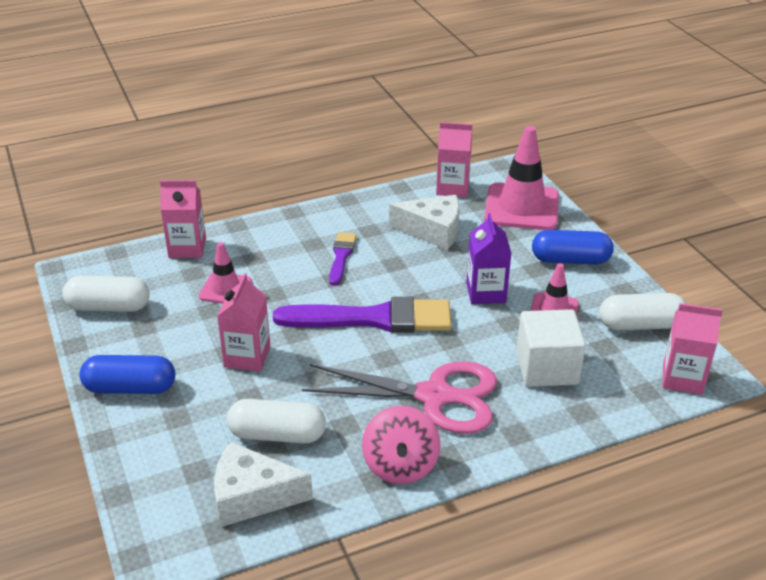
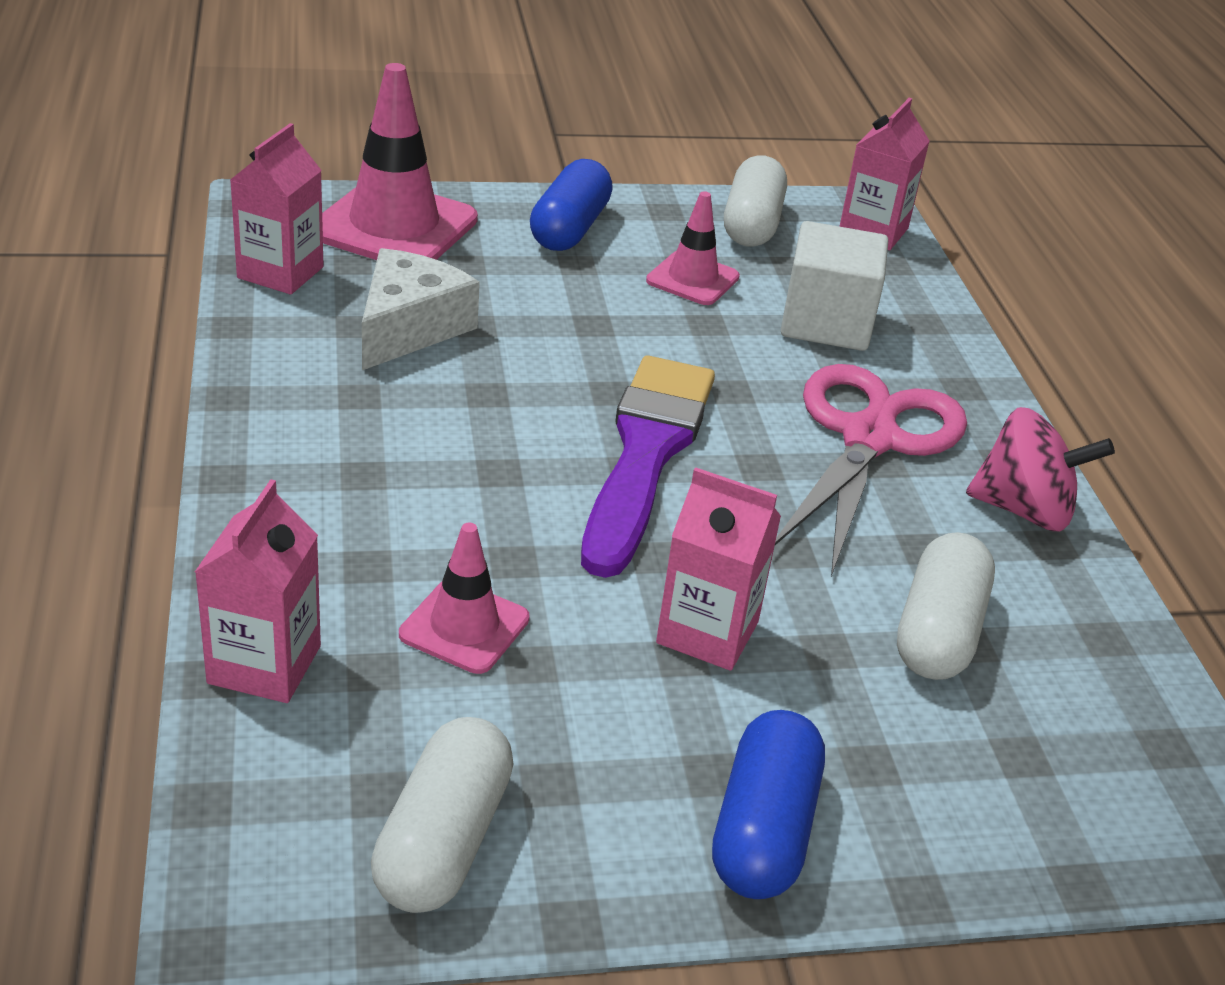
camera: 80 degrees left, 0 degrees up
(252, 497) = (1090, 690): white cheese -> none
(341, 256) = (430, 448): purple brush -> none
(486, 292) = (620, 324): purple carton -> none

